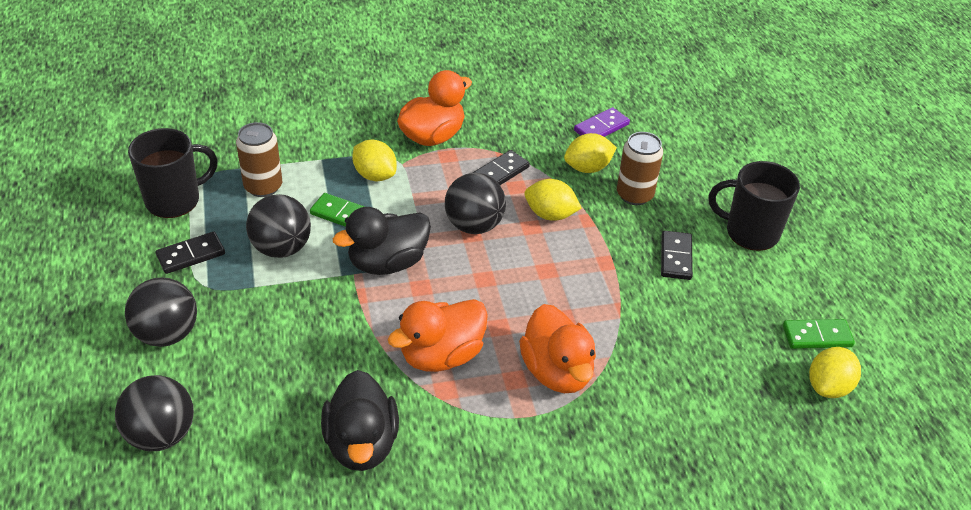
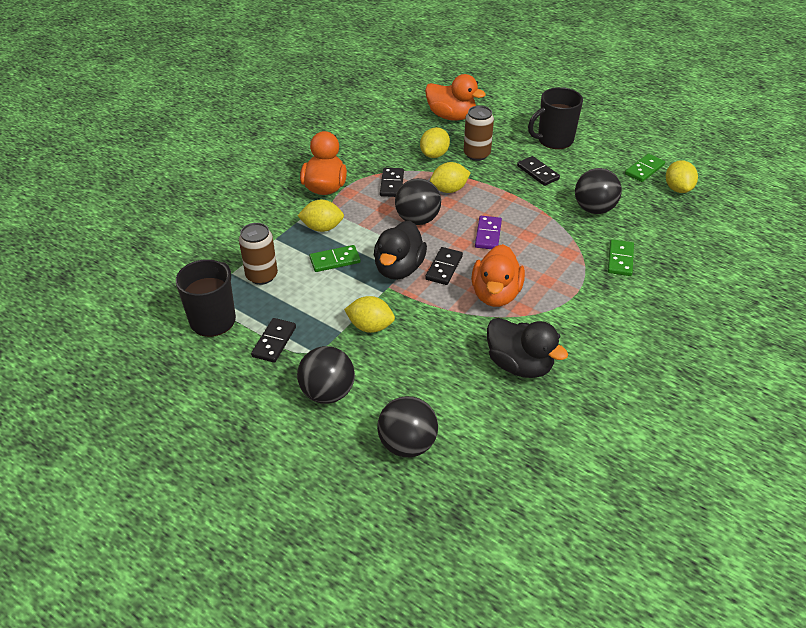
camera: 40 degrees left, 0 degrees up
(281, 248) = (326, 301): black ball -> black ball (594, 209)
(284, 300) = (370, 326): none -> yellow lemon
(430, 292) = (444, 268): none -> black domino
(557, 372) = (560, 263): orange duck -> orange duck (451, 116)
(601, 127) = (412, 130): purple domino -> purple domino (488, 234)
(630, 416) = (620, 259): none -> green domino

